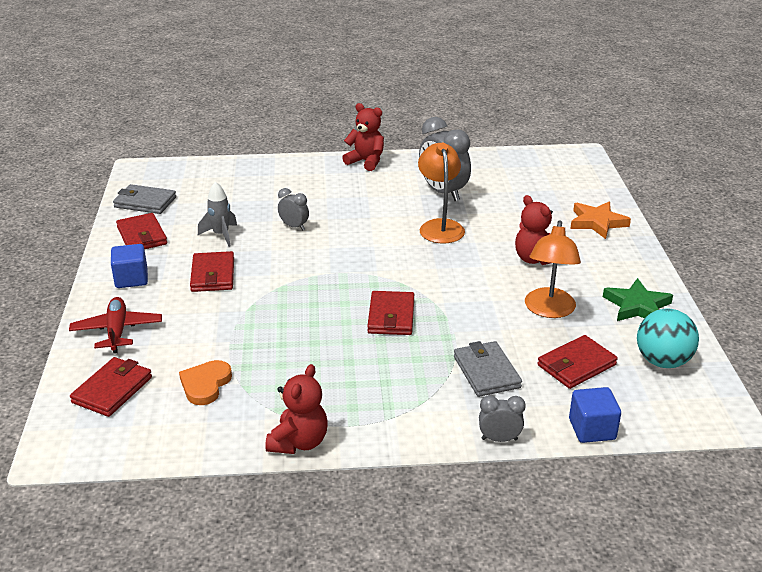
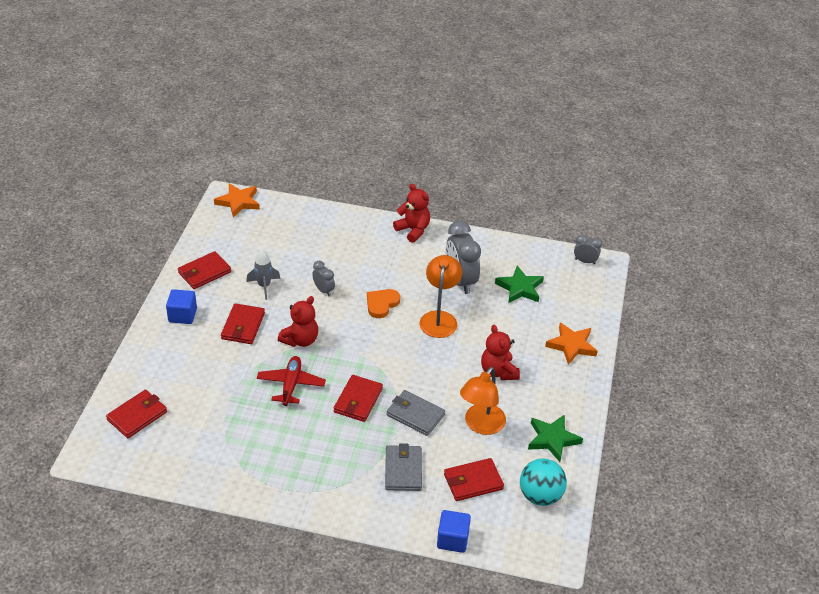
camera: 15 degrees right, 10 degrees up
(117, 331) = (156, 363): red plane -> red plane (291, 385)
(142, 236) = (204, 272): red wallet -> red wallet turned 60 degrees clockwise
(145, 202) = (218, 236): grey wallet -> grey wallet (415, 415)
(155, 171) = (238, 202): none -> orange star
(205, 384) = (201, 428): orange heart -> orange heart (381, 304)
(299, 442) = (245, 494): red teddy bear -> red teddy bear (300, 340)
(499, 439) = (382, 529): grey clock -> grey clock (585, 261)
(510, 187) = (520, 288): none -> green star

